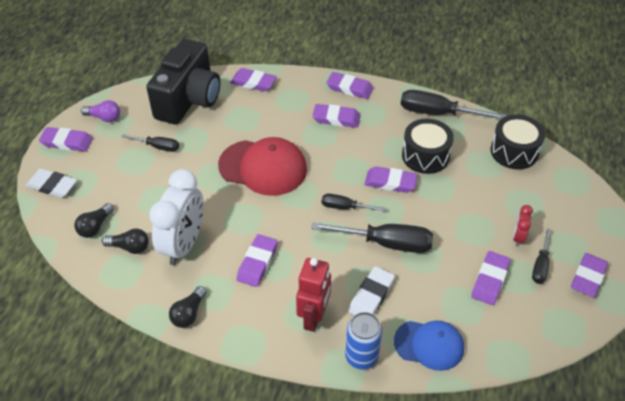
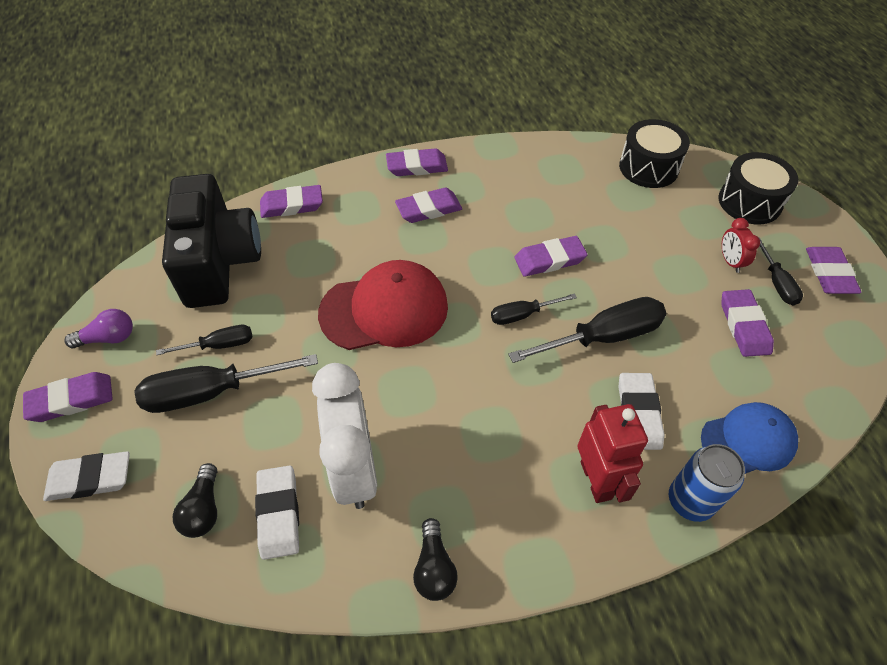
camera: 30 degrees left, 5 degrees up
(130, 247) = (279, 513): black light bulb -> white eraser
(257, 263) = (471, 442): purple eraser -> none
(425, 156) = (563, 211): black drum -> black drum (749, 202)
(437, 113) = (536, 157): black screwdriver -> black screwdriver (210, 392)

